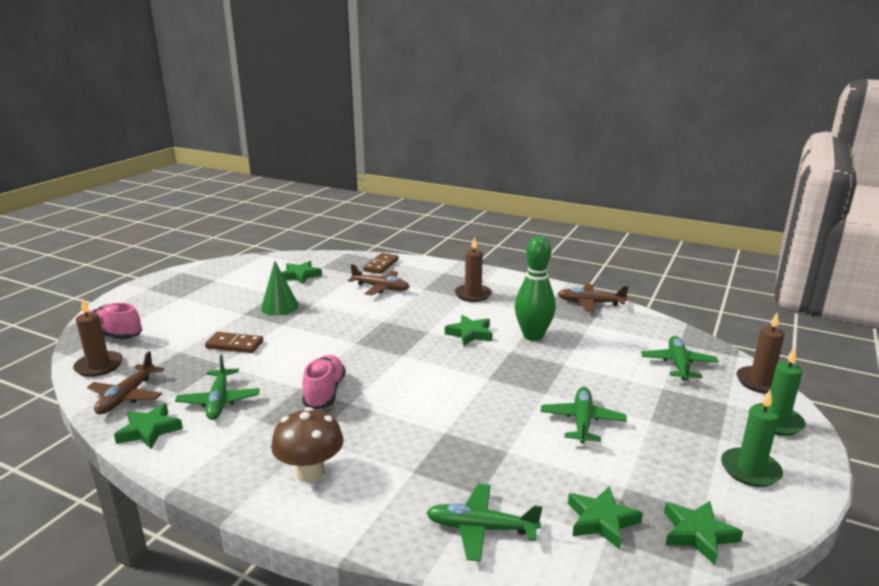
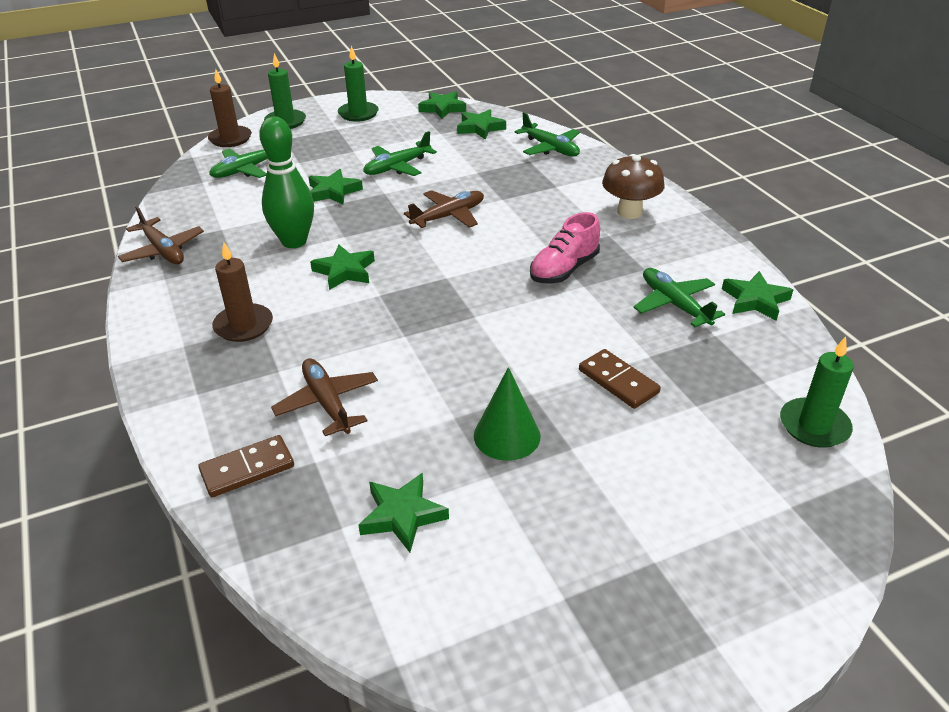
camera: 140 degrees left, 15 degrees up
(99, 366) = (814, 426): brown candle -> green candle
(111, 335) = (796, 495): pink shoe -> none
(126, 397) = (777, 354): brown plane -> brown plane (448, 216)
(219, 401) = (674, 304): green plane -> green plane turned 60 degrees counterclockwise
(582, 376) = (333, 192): none -> green star

